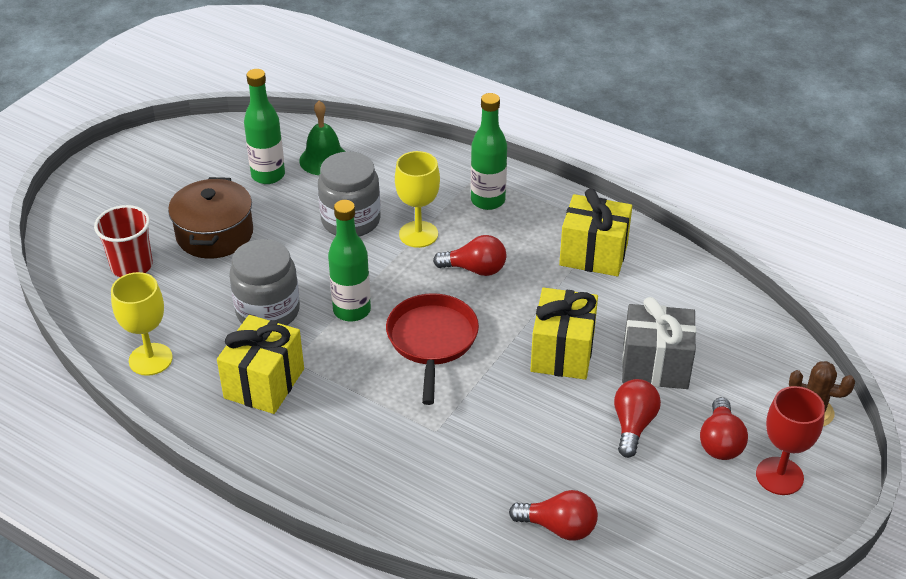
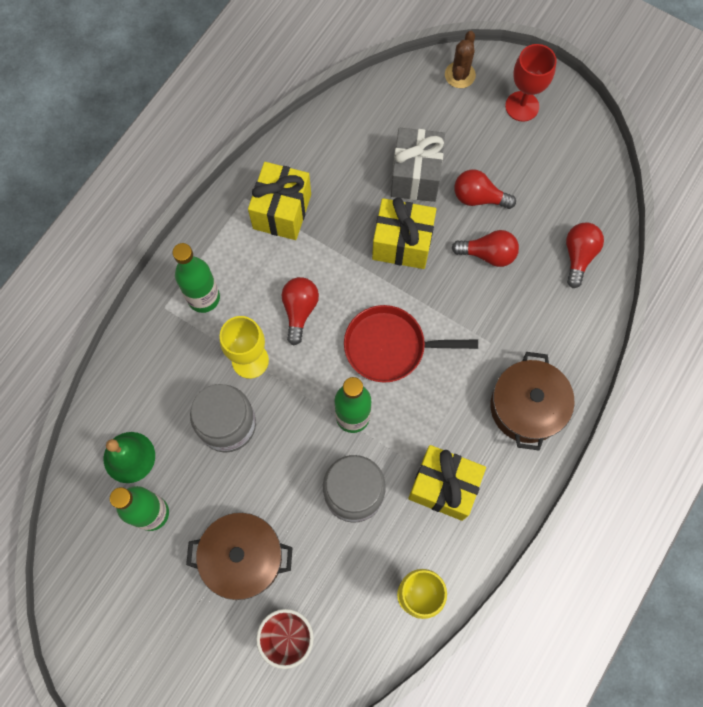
camera: 90 degrees left, 30 degrees up
(352, 462) = (526, 407): none -> brown pot
(720, 442) = (492, 140): red light bulb -> red light bulb (488, 254)

